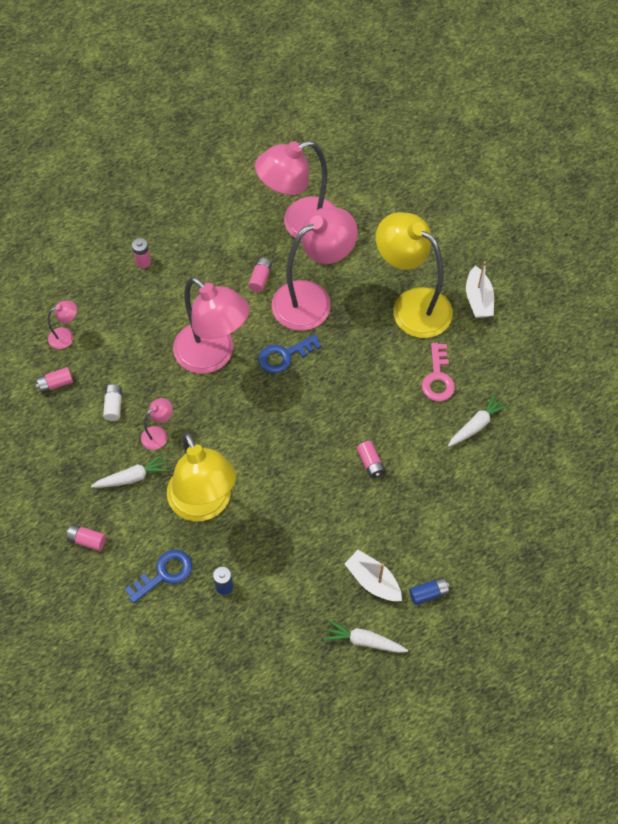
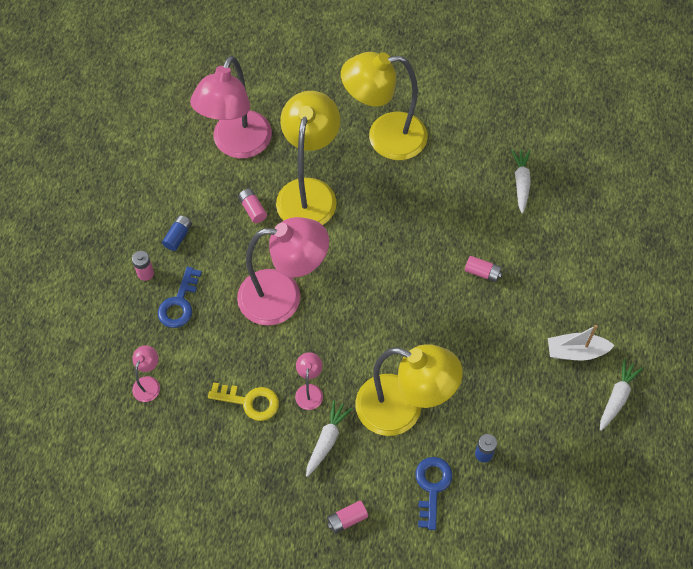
camera: 45 degrees left, 0 degrees up
(55, 384) = (183, 427): pink battery -> none
(113, 406) = (250, 401): white battery -> yellow key
(284, 356) = (336, 250): blue key -> blue key (179, 303)
(312, 299) = (309, 192): pink lamp -> yellow lamp
(364, 641) = (617, 398): white carrot -> white carrot turned 150 degrees clockwise
(428, 593) = (619, 326): blue battery -> blue battery (178, 236)
(438, 378) = (460, 173): pink key -> none
(478, 299) = (425, 95): white boat -> none

